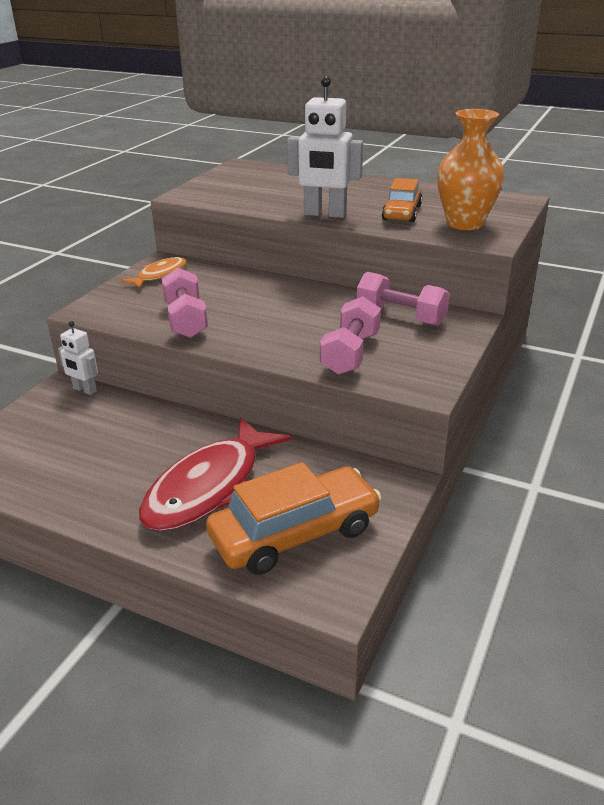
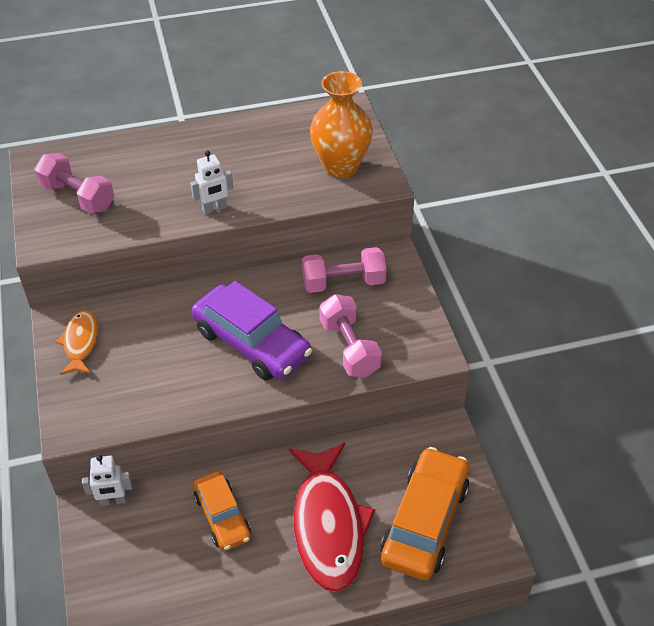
camera: 40 degrees left, 15 degrees up
(186, 320) = (178, 386): pink dumbbell -> pink dumbbell (78, 197)
(274, 320) = (252, 343): none -> purple car
(325, 214) = (214, 209): white robot -> white robot, size x0.55
(401, 213) = (276, 175): orange car -> orange car (222, 516)

